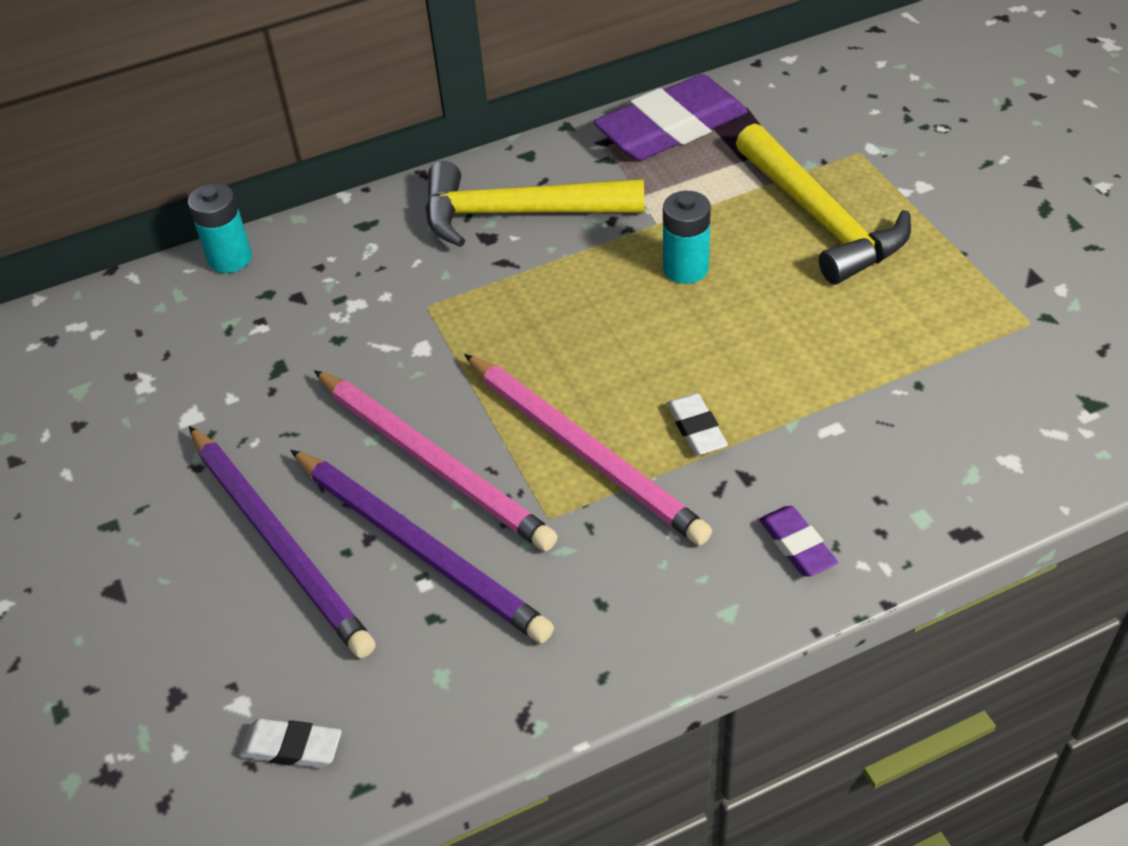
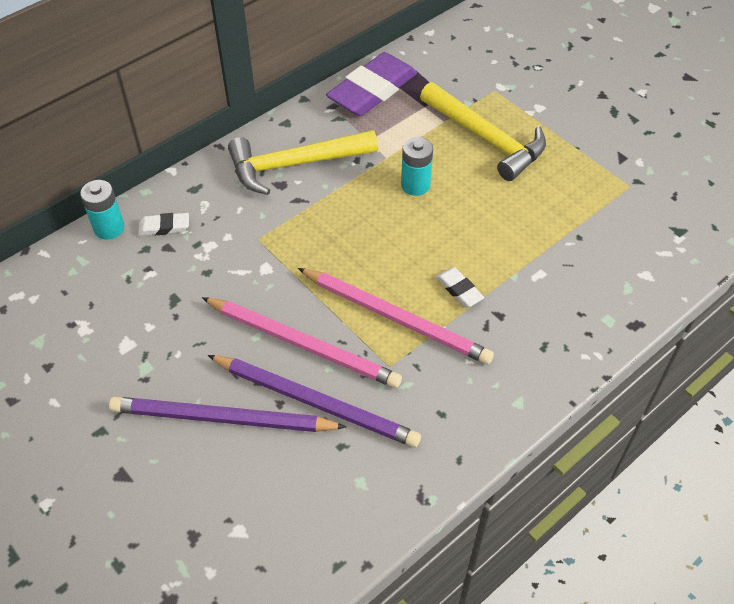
camera: 20 degrees left, 5 degrees up
(279, 543) = (222, 418): purple pencil -> purple pencil turned 150 degrees clockwise
(292, 747) = (284, 550): white eraser -> white eraser (164, 227)
(797, 545) = (544, 352): purple eraser -> none

